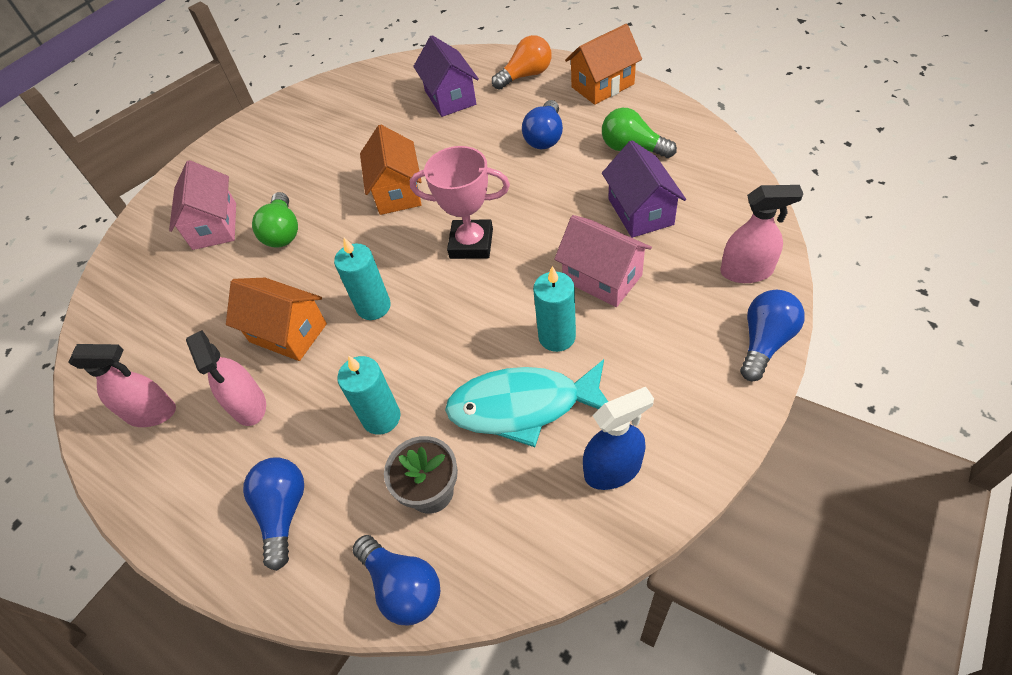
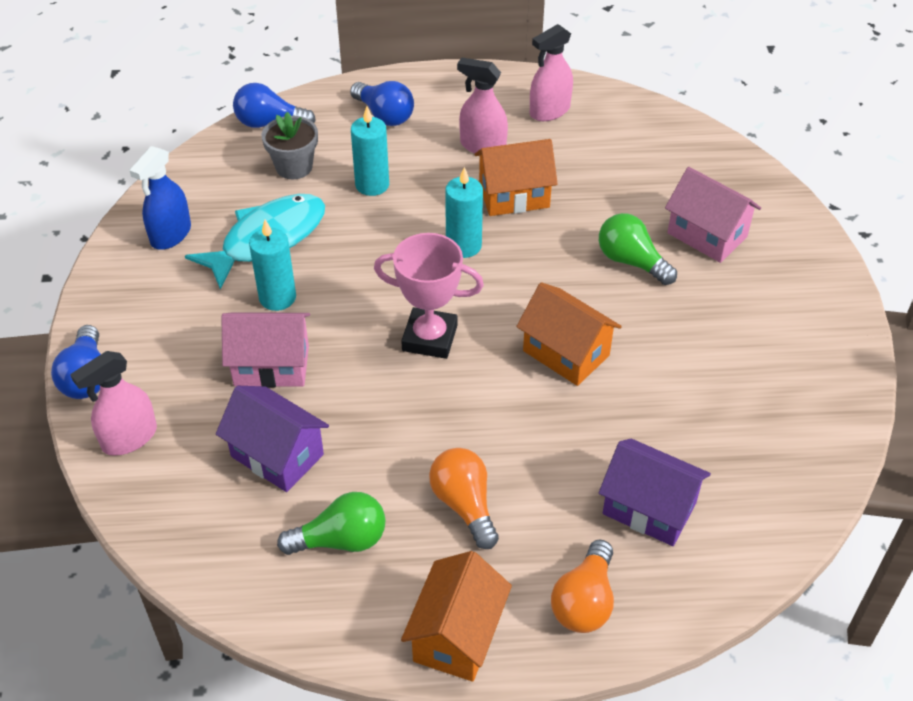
camera: 135 degrees right, 5 degrees down
(471, 243) = (429, 338): pink trophy -> pink trophy turned 45 degrees clockwise
(545, 137) = (464, 505): blue light bulb -> orange light bulb

